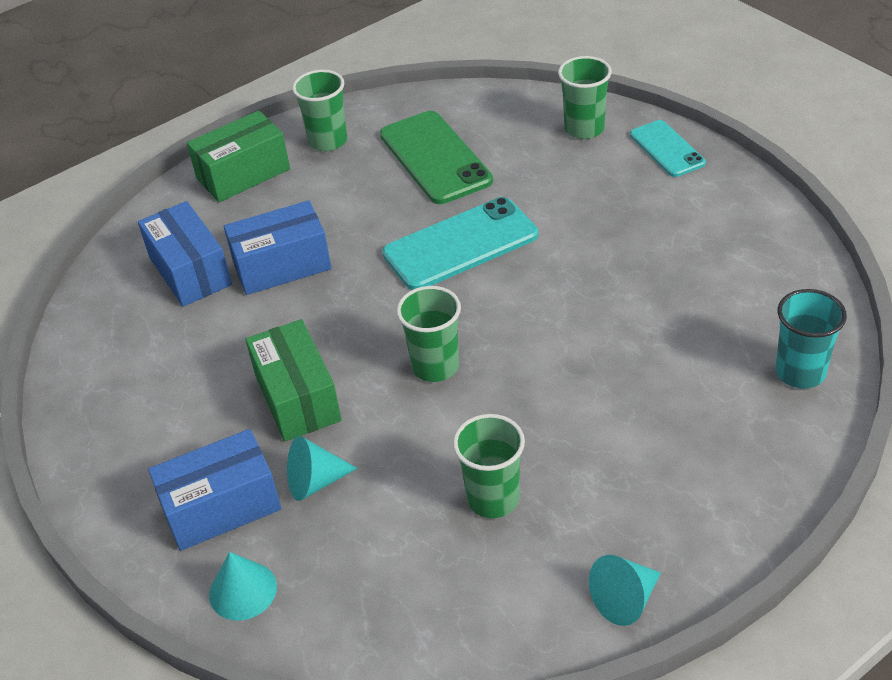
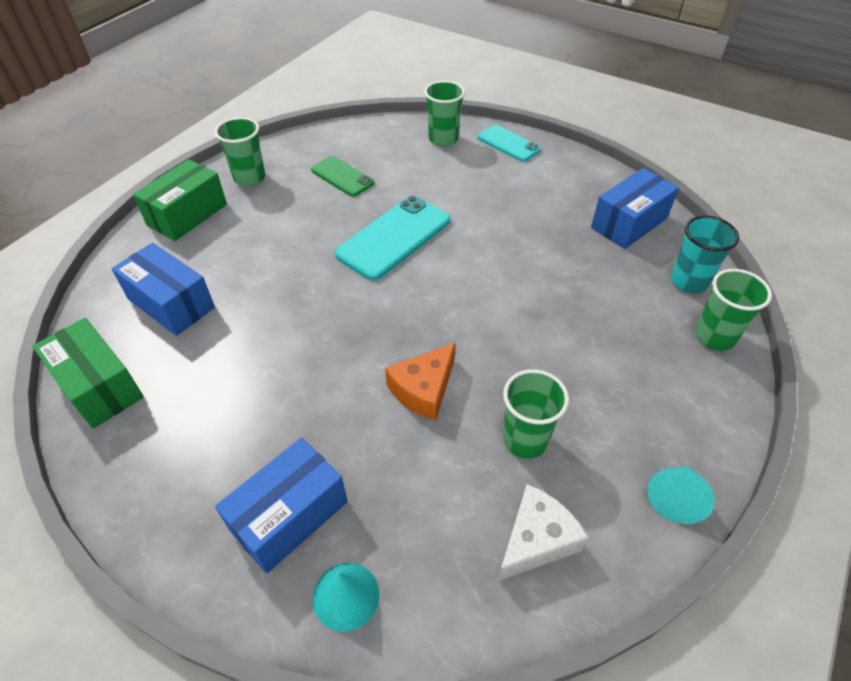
camera: 25 degrees left, 5 degrees up
(282, 265) = (253, 282): blue box -> blue box (629, 223)
(297, 397) = (316, 393): green box -> green box (99, 386)
(315, 482) = (366, 466): turquoise cone -> none
(410, 421) = (423, 389): none -> orange cheese
(435, 158) = (342, 176): green phone -> green phone, size x0.60
(435, 366) = (421, 338): green cup -> green cup (714, 336)
(451, 596) = (536, 540): none -> white cheese

